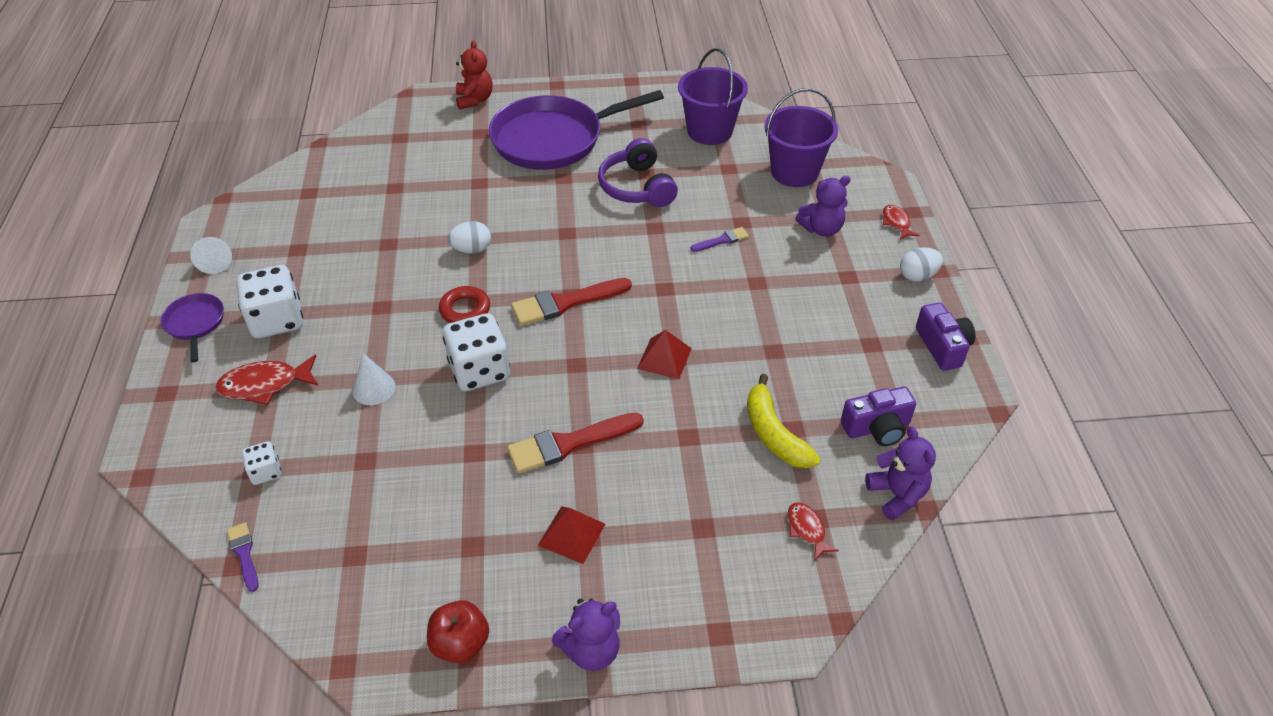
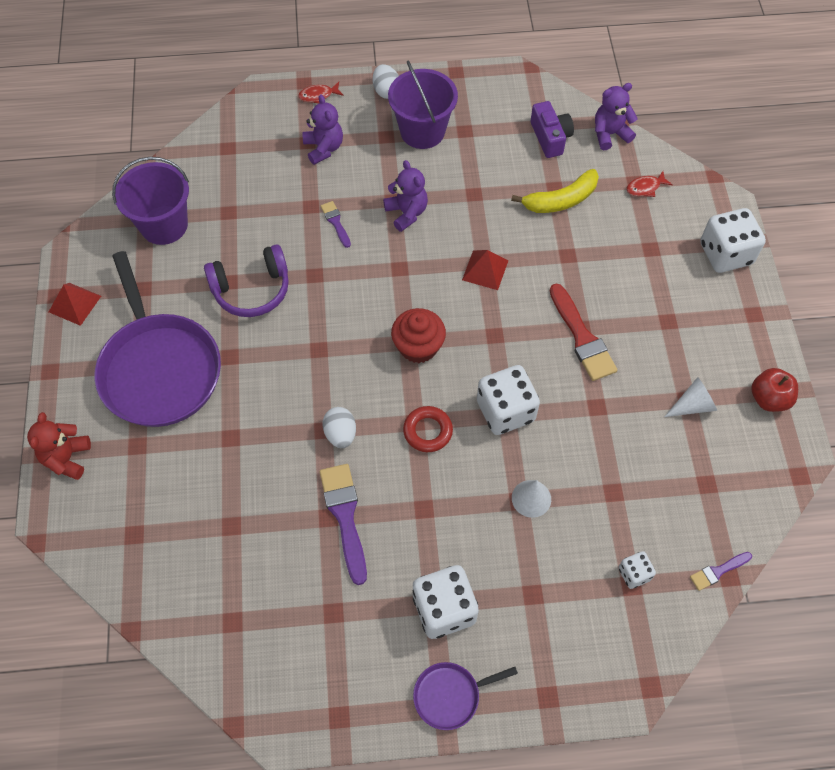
camera: 90 degrees left, 15 degrees up
(215, 261) = (350, 702): white cone -> white cone (692, 405)
(265, 385) = (532, 600): red fish -> none
(386, 254) = (345, 516): none -> purple brush
(474, 100) = (67, 458): red teddy bear -> red teddy bear turned 75 degrees counterclockwise
(565, 303) = (418, 346): red brush -> red cupcake
(571, 534) = (668, 332): red pyramid -> red pyramid (75, 304)
(591, 650) = (759, 317): purple teddy bear -> purple teddy bear (406, 213)
(699, 619) = (725, 254): none -> white dice
(794, 172) = (240, 161): purple bucket -> purple bucket (422, 131)
(942, 346) = (466, 88): purple camera -> none

